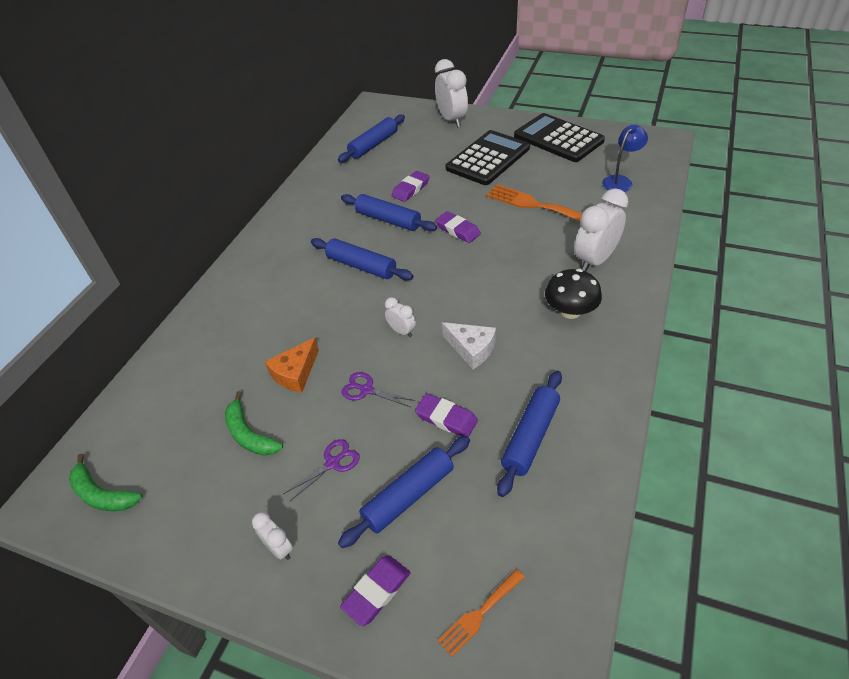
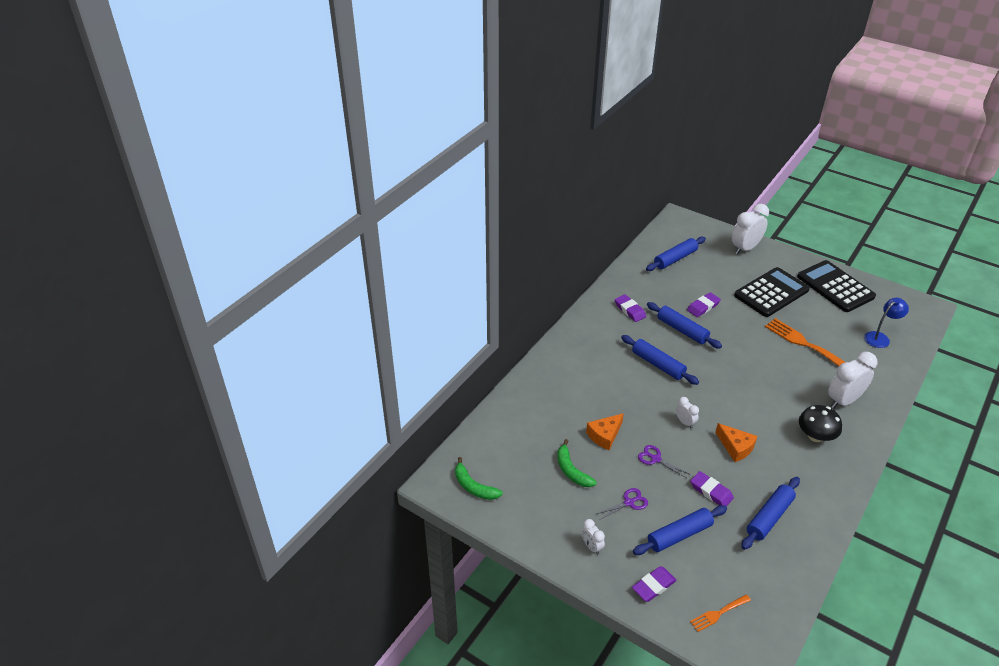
camera: 10 degrees right, 5 degrees down
(451, 120) = (745, 248): white clock -> white clock turned 120 degrees counterclockwise
(458, 230) = (737, 351): purple eraser -> purple eraser (630, 310)
(471, 349) = (735, 447): white cheese -> orange cheese

